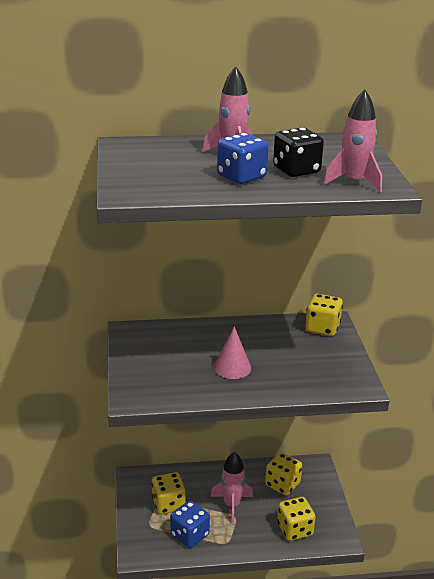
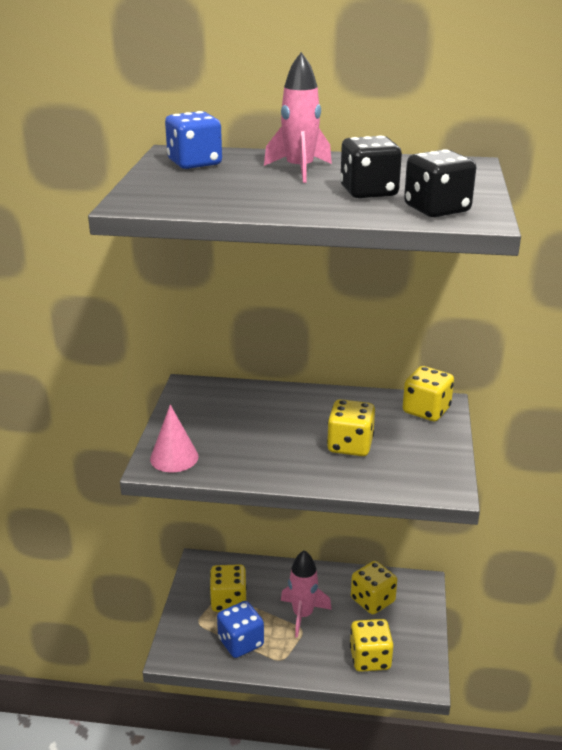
camera: 15 degrees right, 0 degrees up
(232, 367) = (292, 443): pink cone -> pink cone (174, 457)
(241, 177) = (292, 194): blue dice -> blue dice (194, 163)
(277, 363) = (350, 445): none -> yellow dice
(354, 182) = (436, 209): pink rocket -> black dice

